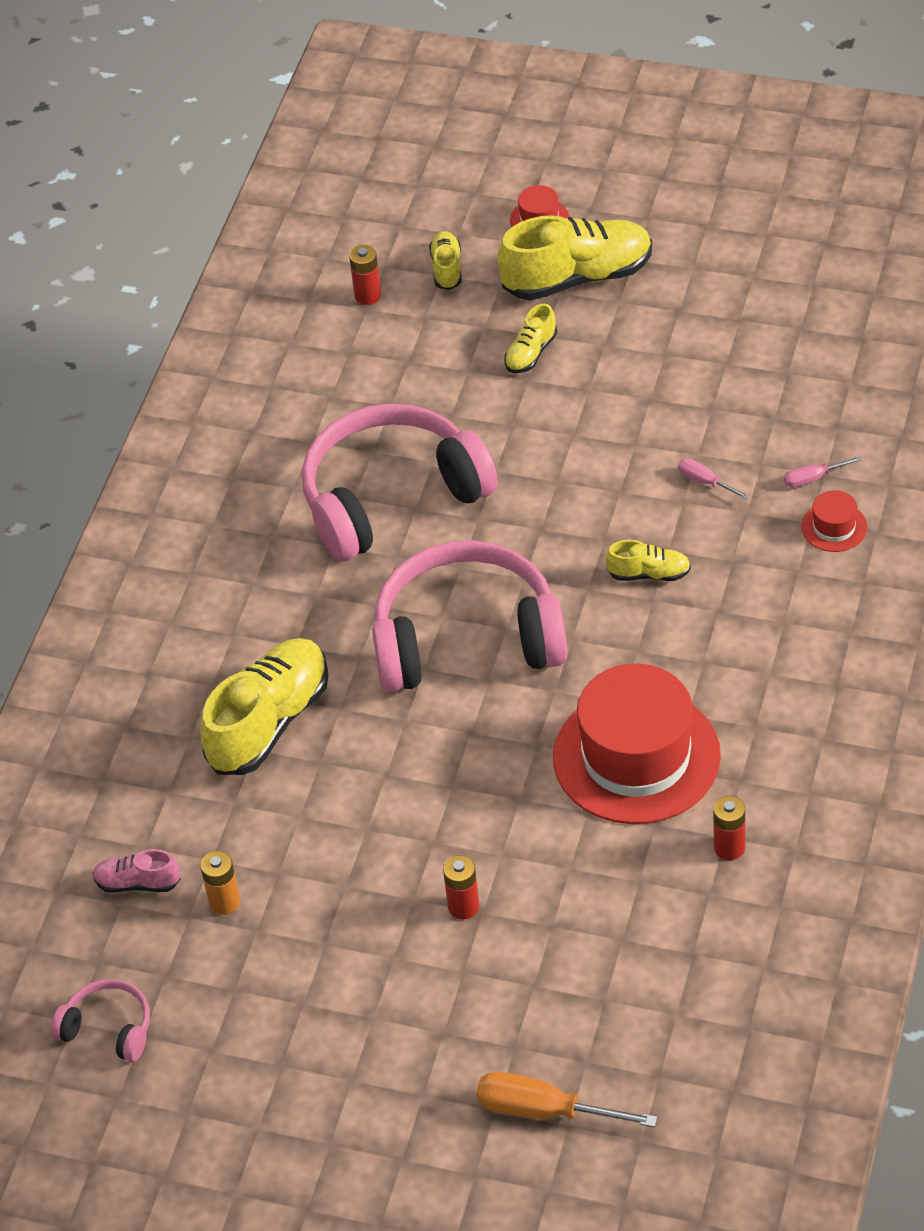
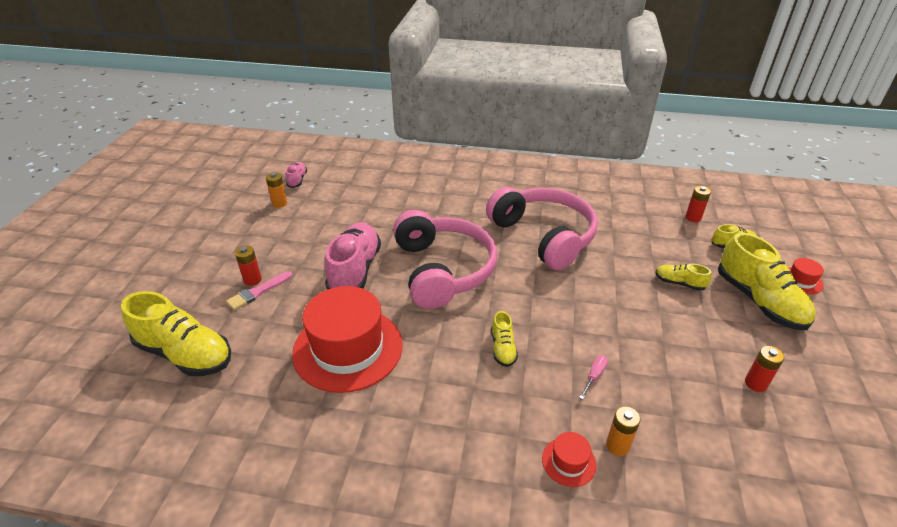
camera: 80 degrees right, 10 degrees down
(108, 1028) = (221, 179): pink headphones -> none
(269, 722) = (386, 208): yellow shoe -> yellow shoe (185, 354)
(453, 760) = (355, 270): none -> pink shoe
(496, 893) = (258, 292): none -> pink brush
(545, 1111) = (100, 319): orange screwdriver -> none
(729, 847) = (263, 400): red battery -> red battery (755, 383)
(813, 478) = (617, 445): pink screwdriver -> orange battery

